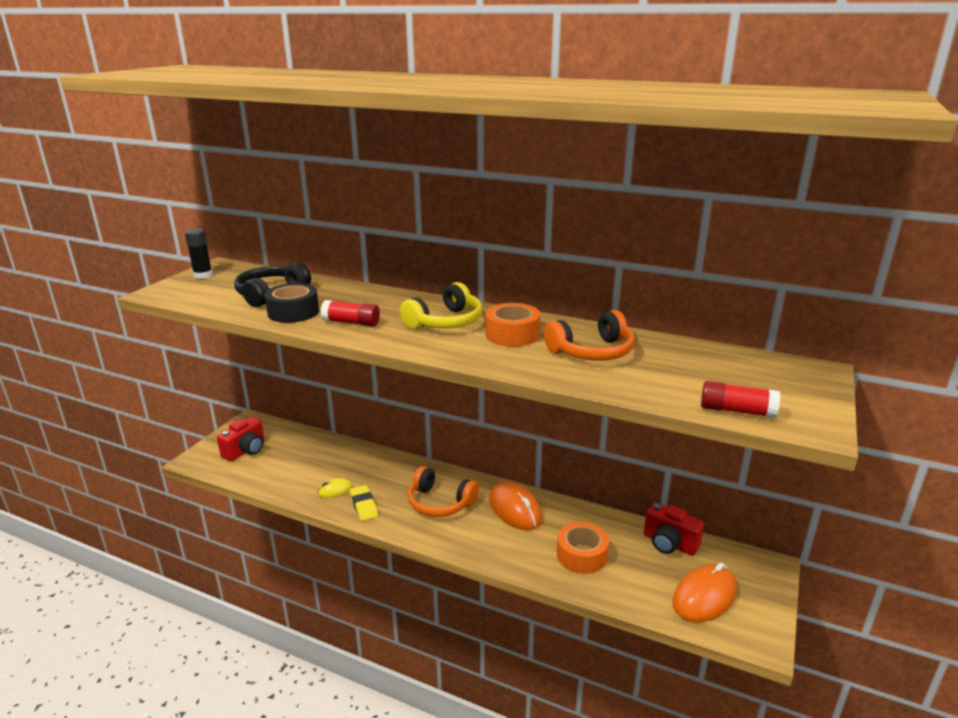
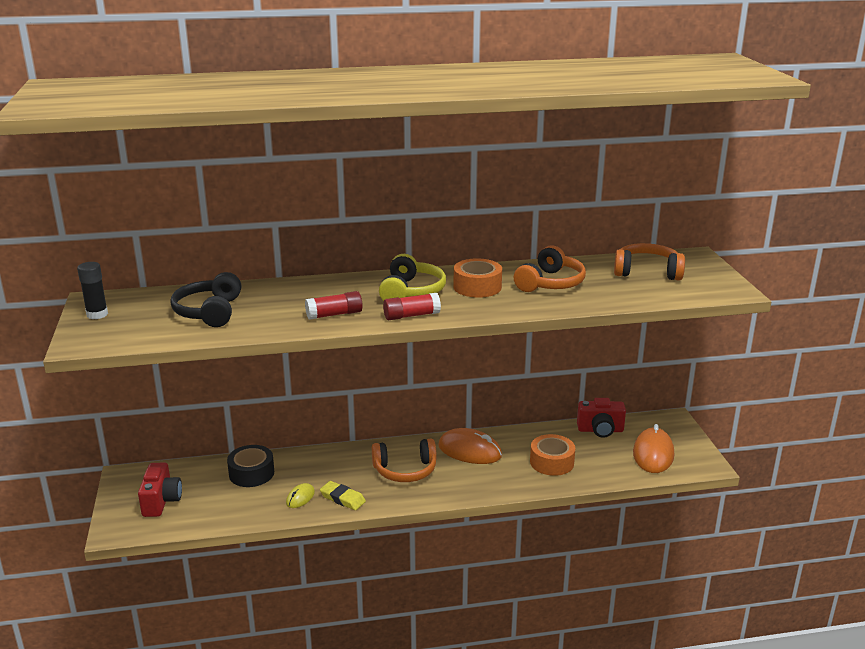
camera: 35 degrees left, 0 degrees up
(293, 312) = (264, 321): black tape -> black tape (251, 473)
(724, 371) = (647, 272): none -> orange headphones
(737, 411) = (685, 295): red glue stick -> red glue stick (411, 315)

